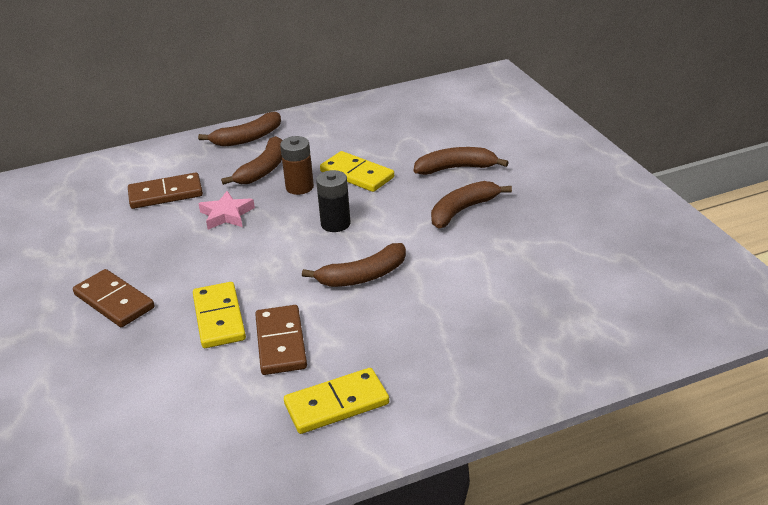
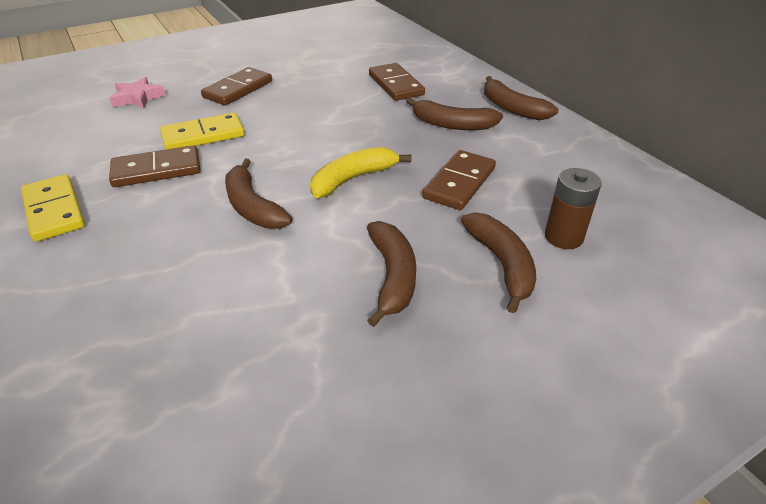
camera: 80 degrees right, 5 degrees up
(226, 215) = (365, 117): pink star -> pink star (138, 98)
(299, 187) = (422, 149): brown battery -> brown battery (563, 237)
(335, 224) = (353, 179): black battery -> yellow banana
(357, 174) = (459, 183): yellow domino -> brown domino
(462, 210) = (392, 277): brown banana -> brown banana turned 45 degrees clockwise

